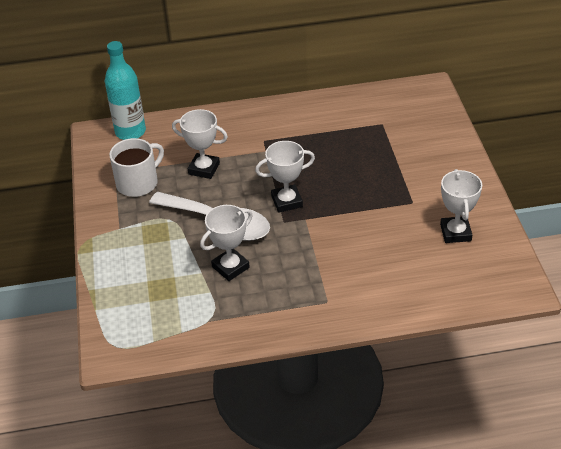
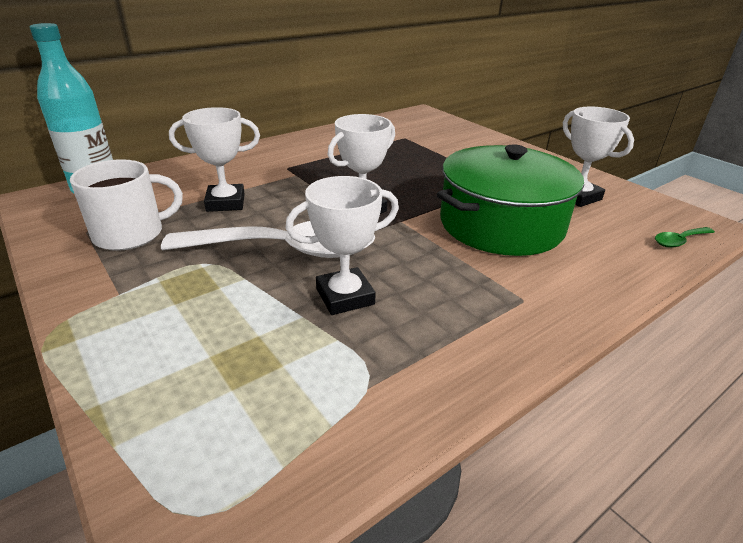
camera: 30 degrees left, 10 degrees down
(138, 183) = (130, 234): white mug -> white mug turned 45 degrees clockwise
(230, 267) = (345, 296): white trophy -> white trophy turned 45 degrees clockwise
(370, 242) = (501, 224): none -> green pot
(480, 294) = (679, 241): none -> green spoon

